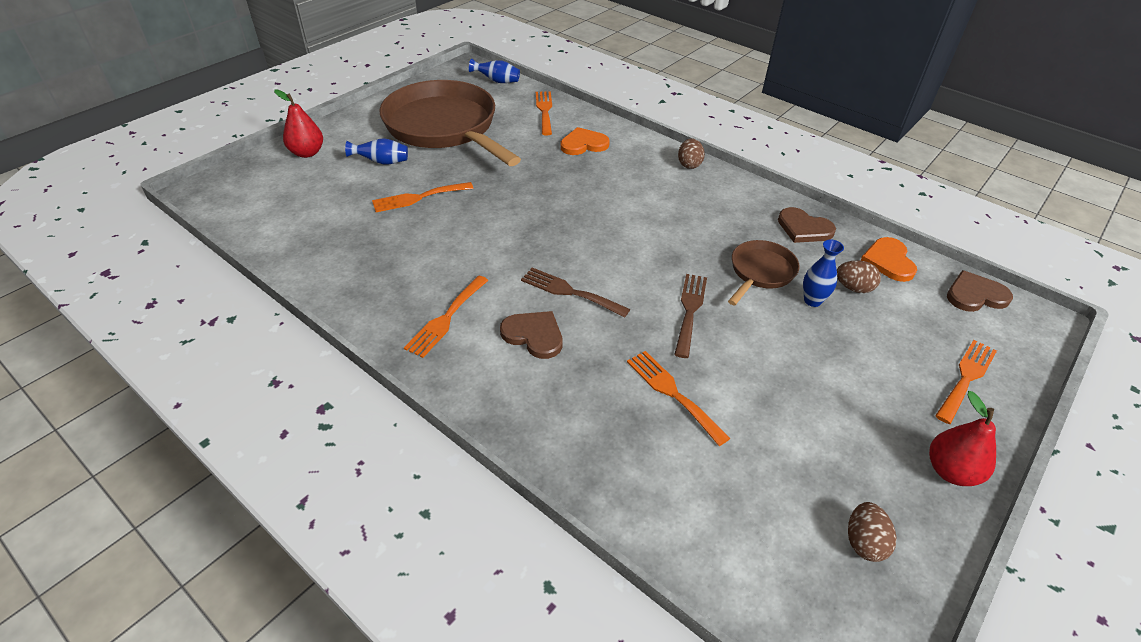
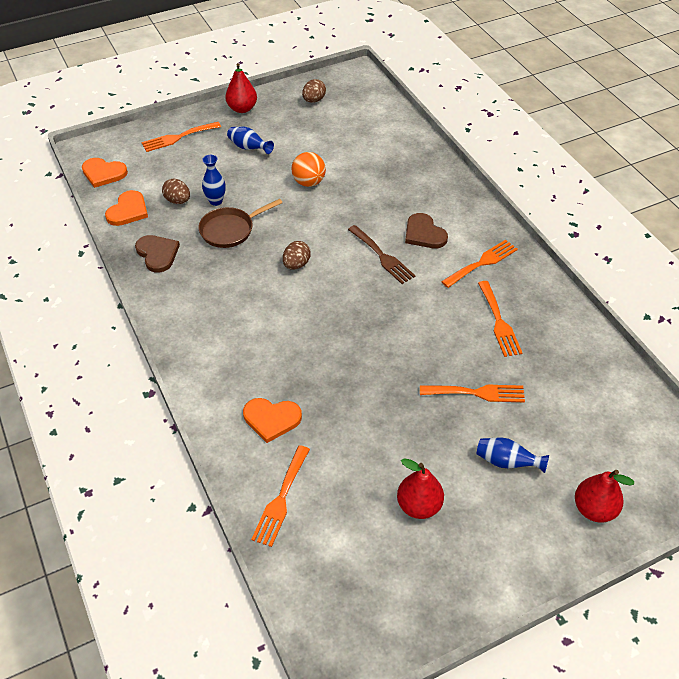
camera: 155 degrees left, 5 degrees up
(444, 127) = (419, 505): brown pan -> red pear
(497, 81) = (310, 599): blue vase -> blue vase (249, 148)
(672, 393) = (356, 177): orange fork -> orange fork (499, 322)
(689, 164) = (186, 353): brown egg -> brown egg (296, 264)
(690, 310) = (305, 219): brown fork -> none
(728, 363) = (309, 182): none -> orange ball
(975, 295) = (103, 173): brown heart -> orange heart

